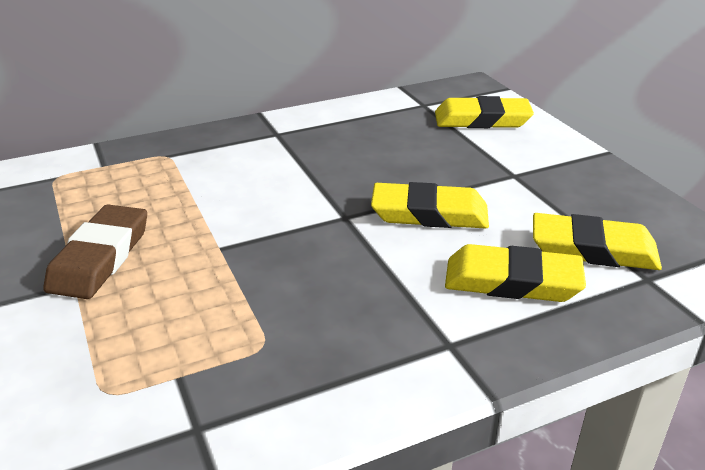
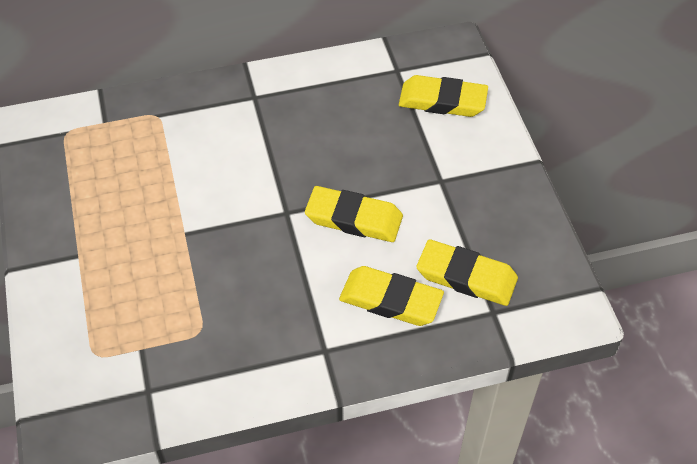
camera: 10 degrees right, 20 degrees up
(100, 257) = (97, 231): brown eraser -> none

